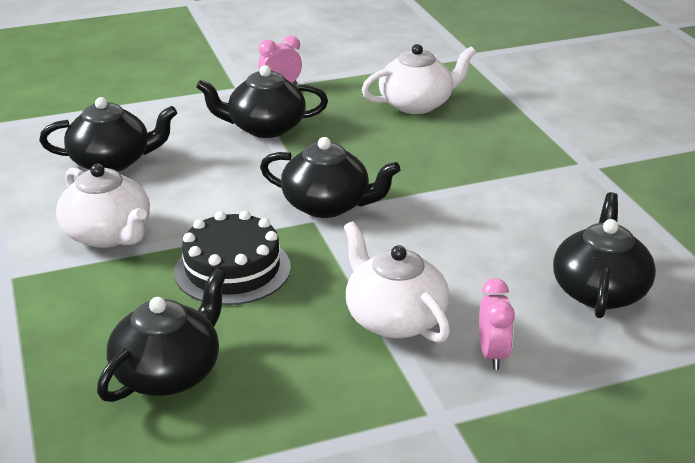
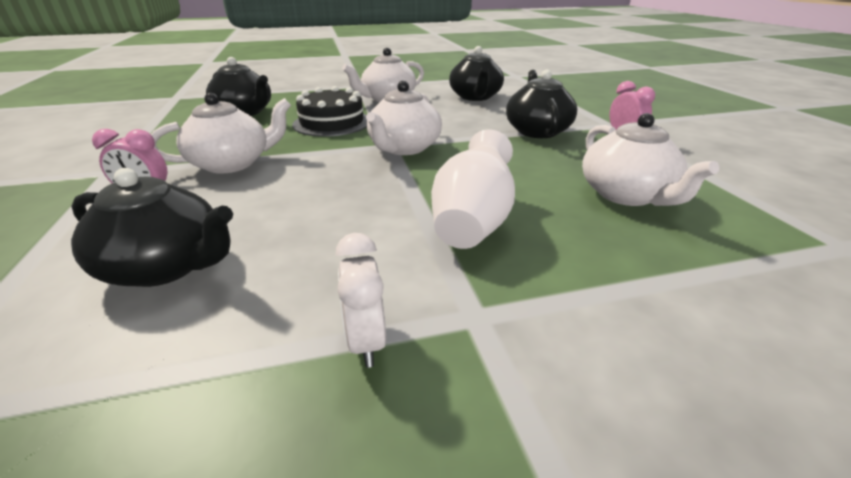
camera: 95 degrees right, 0 degrees up
(327, 205) = (404, 148): black teapot -> white teapot
(483, 165) = (472, 223): none -> white vase
(626, 196) = (366, 341): none -> white clock

